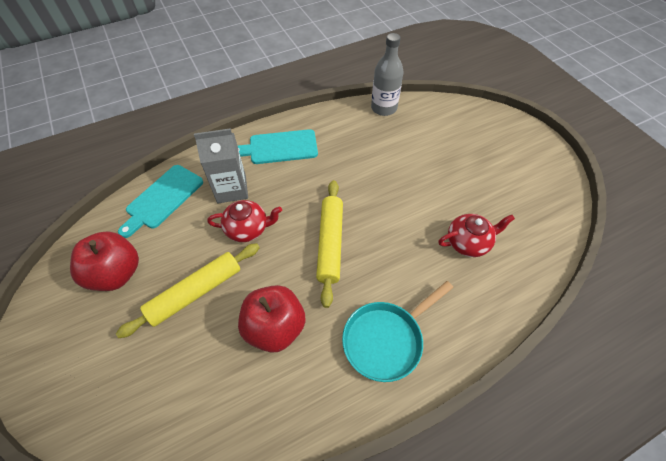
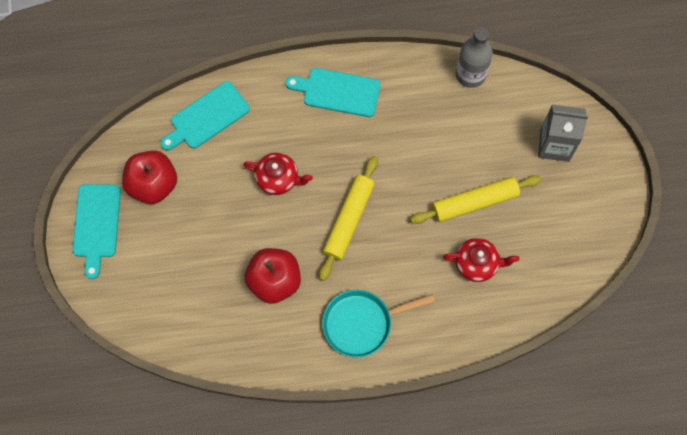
camera: 20 degrees right, 15 degrees up
(54, 335) = (96, 225): none -> turquoise cutting board
(195, 292) = (216, 226): yellow rolling pin -> yellow rolling pin (474, 202)
(231, 189) = (275, 128): grey carton -> grey carton (554, 145)

